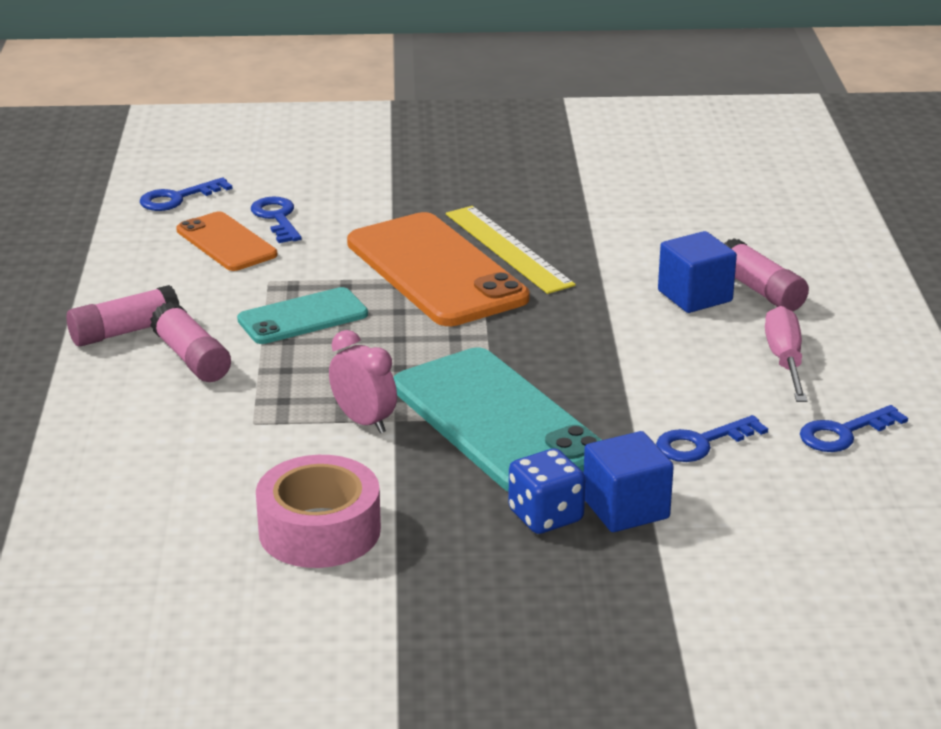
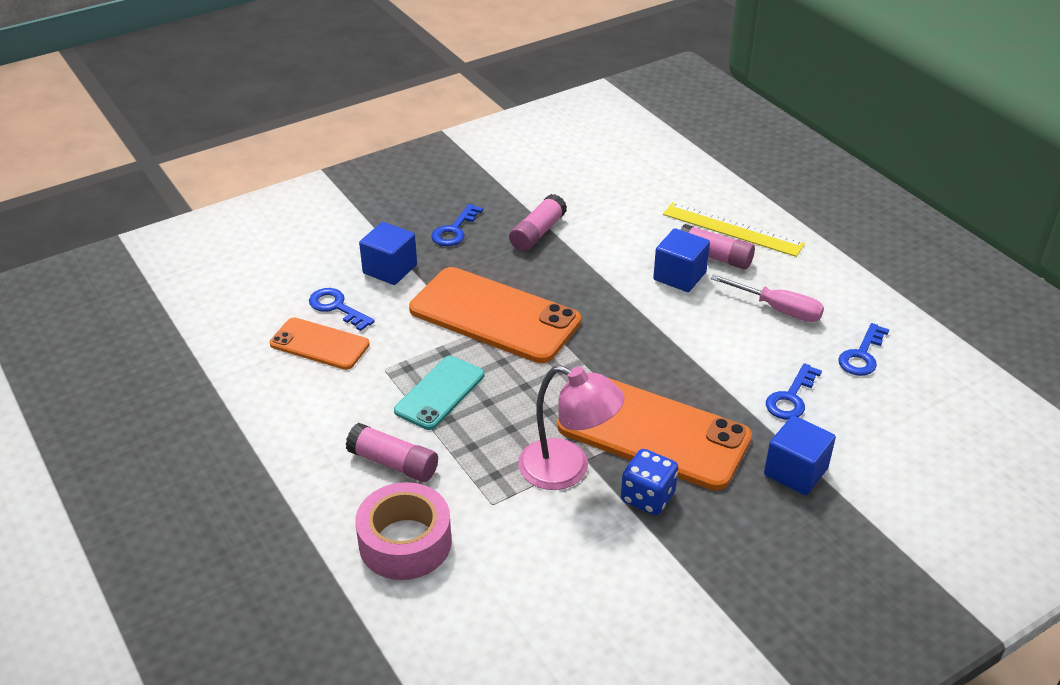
camera: 30 degrees left, 10 degrees up
(124, 332) = (319, 458): pink glue stick -> pink glue stick (537, 233)
(177, 198) = (242, 315): blue key -> blue key (454, 230)
(319, 530) = (625, 580): pink tape -> pink tape (405, 542)
(364, 421) = (567, 470): pink clock -> pink lamp
(368, 201) = (390, 269): none -> blue cube
(497, 421) = (653, 432): turquoise phone -> orange phone
(508, 249) = (526, 278): yellow ruler -> yellow ruler (732, 229)
(545, 516) = (755, 500): blue dice -> blue dice (647, 497)
(785, 360) = (778, 309): pink screwdriver -> pink screwdriver turned 150 degrees clockwise

